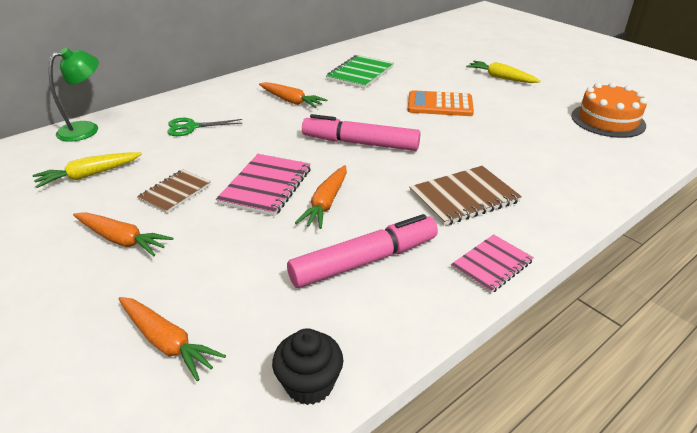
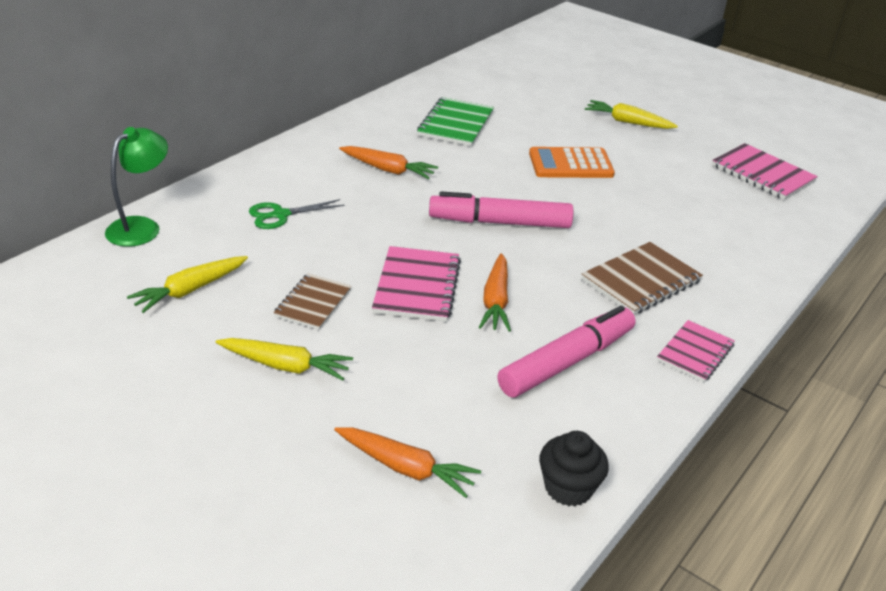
camera: 15 degrees left, 0 degrees up
(122, 240) = (285, 366): orange carrot -> yellow carrot
(607, 120) = (762, 174): orange cake -> pink notebook

